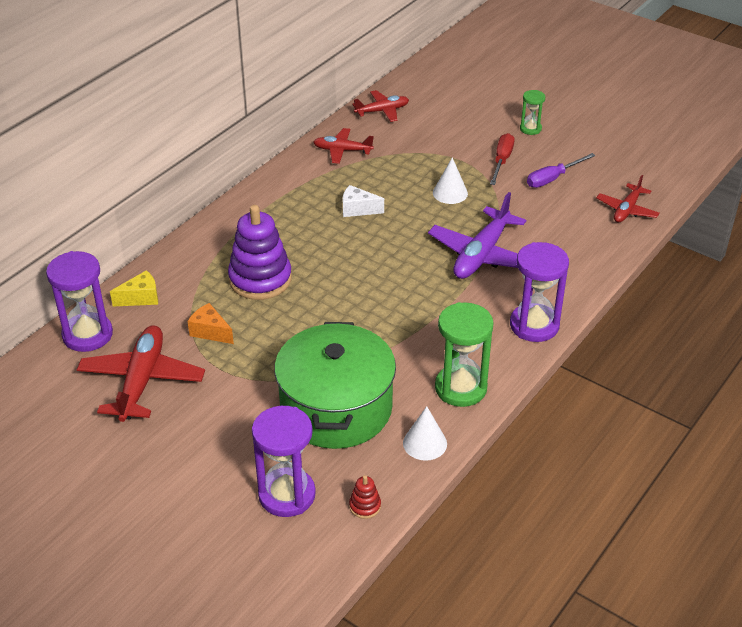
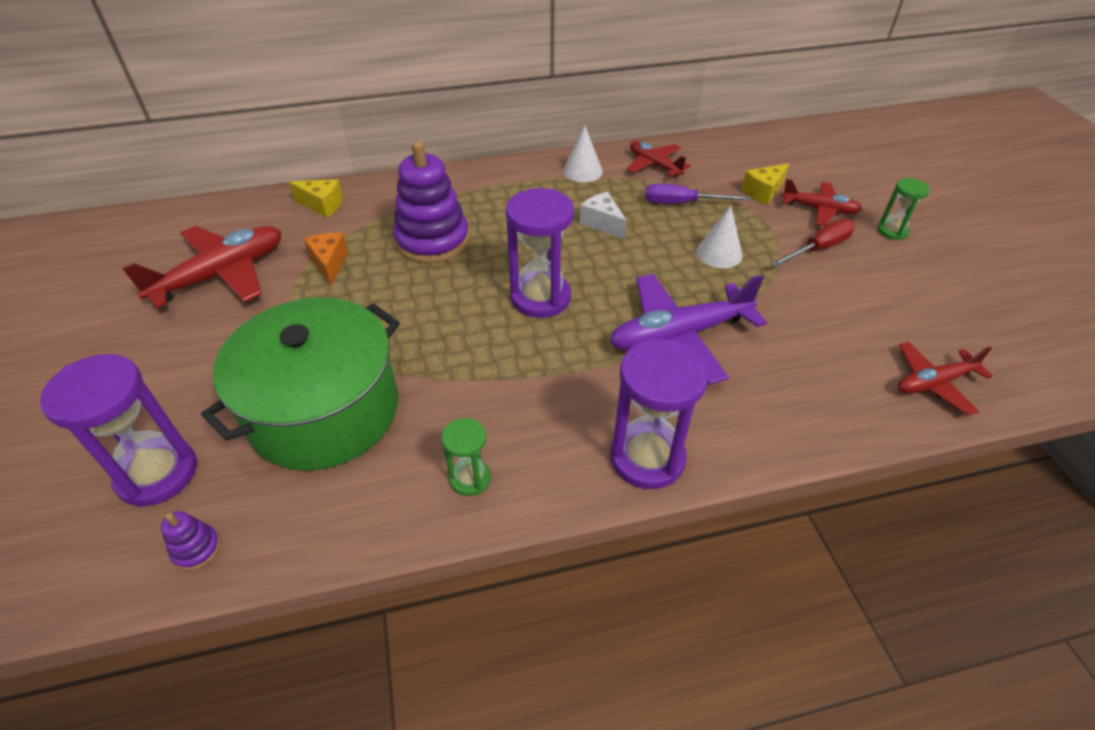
camera: 40 degrees right, 5 degrees up
(87, 335) = (245, 213): purple hourglass -> purple hourglass (540, 297)
(365, 506) = (196, 549): red stacking toy -> purple stacking toy
(382, 111) = (737, 147): red plane -> red plane (819, 209)
(425, 443) = (349, 519): white cone -> white cone (582, 171)
(433, 137) = (763, 192): none -> yellow cheese
(460, 388) = (470, 478): green hourglass -> green hourglass, size x0.54
(553, 178) = (864, 296): purple screwdriver -> purple screwdriver (682, 203)

